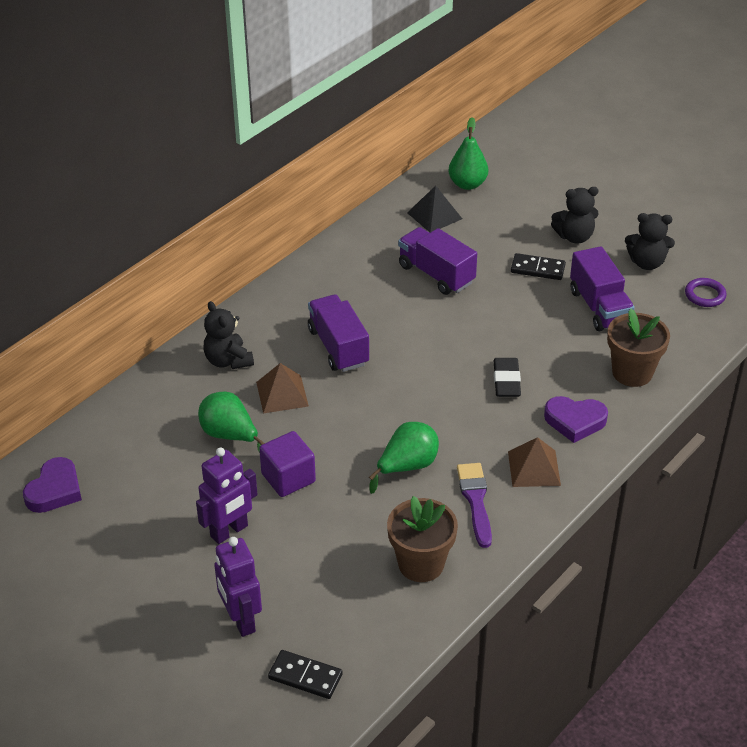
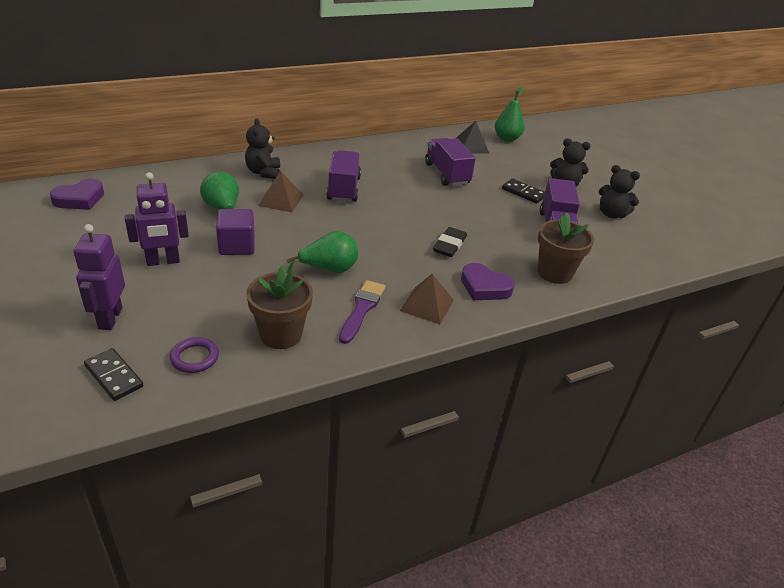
camera: 20 degrees right, 5 degrees down
(705, 295) = (648, 246): purple ring -> purple ring (194, 358)

